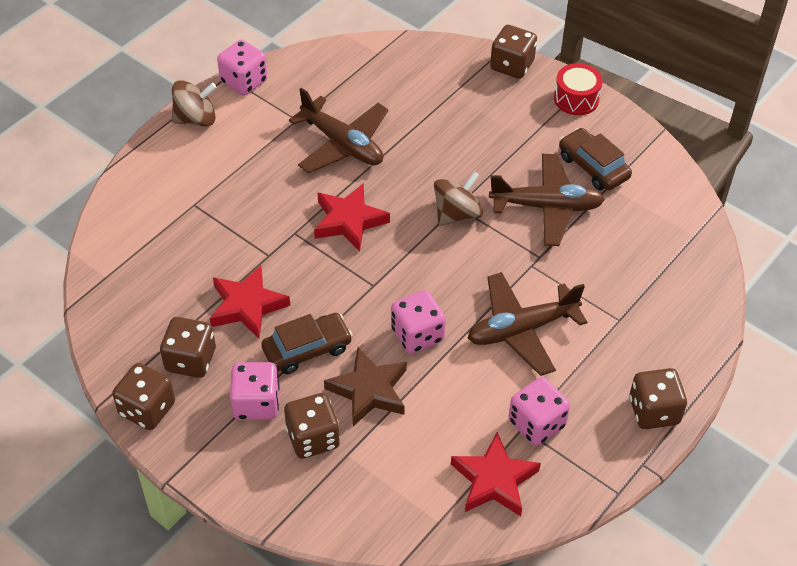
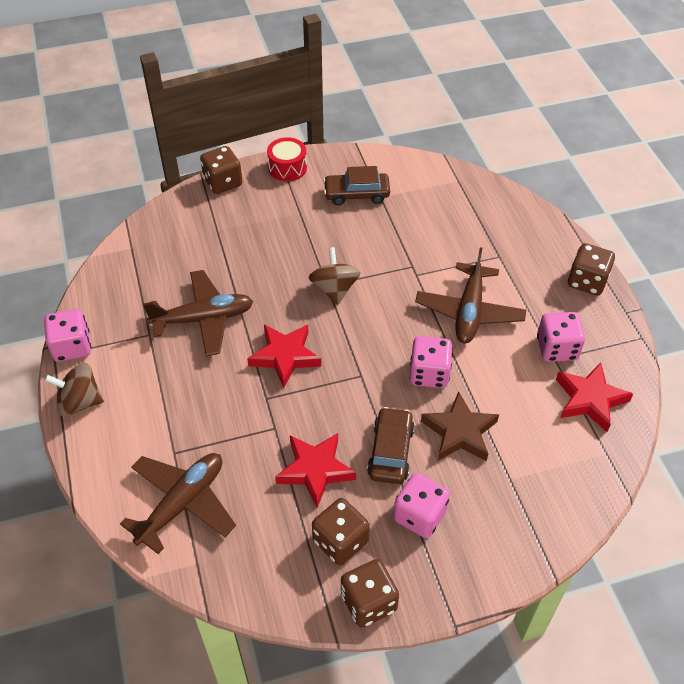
camera: 55 degrees left, 0 degrees up
(196, 119) = (79, 402): brown spinning top -> brown spinning top turned 105 degrees counterclockwise
(313, 438) = (479, 493): brown dice -> none
(546, 207) = (371, 237): brown plane -> brown plane (182, 503)

